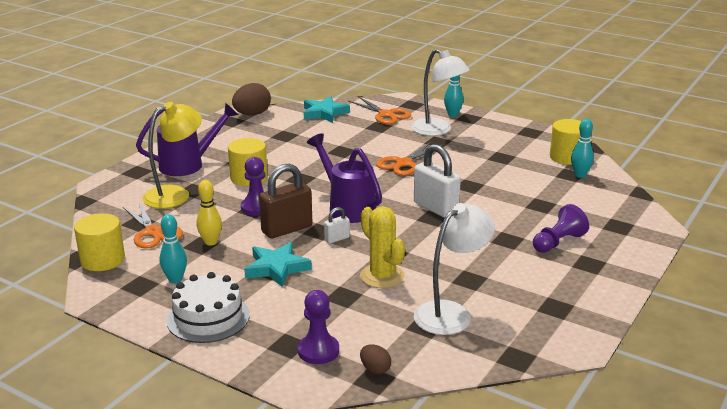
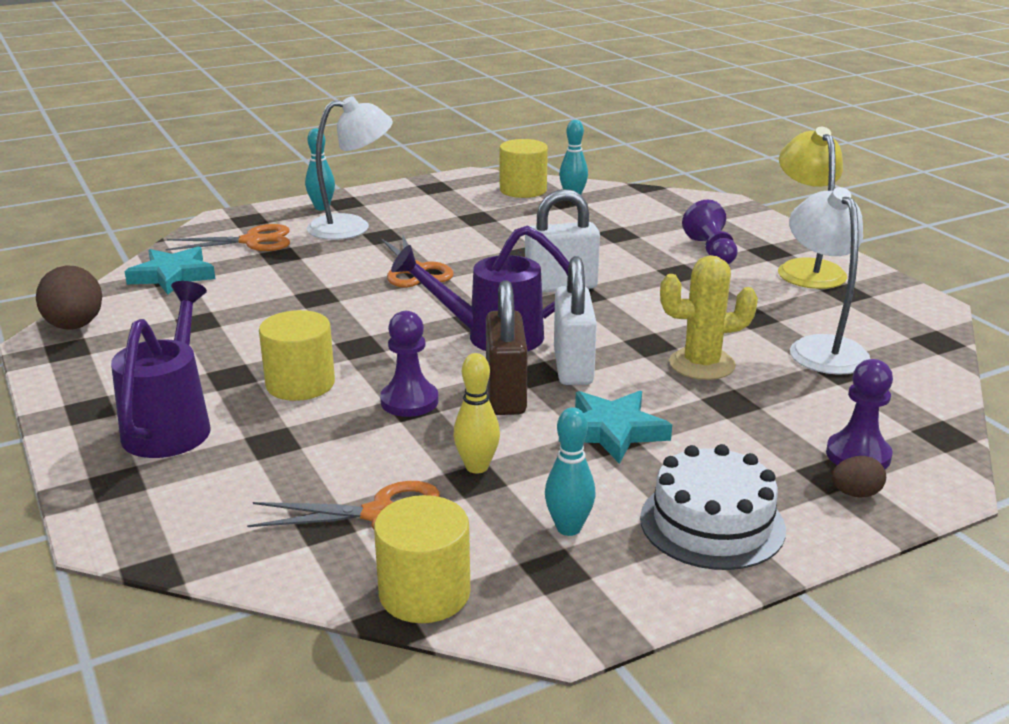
camera: 60 degrees left, 0 degrees up
(175, 194) = (267, 462): yellow lamp -> yellow lamp (805, 269)
(337, 239) = (573, 367): white padlock -> white padlock, size x2.05
(375, 369) = (922, 428): brown egg -> brown egg (855, 494)

